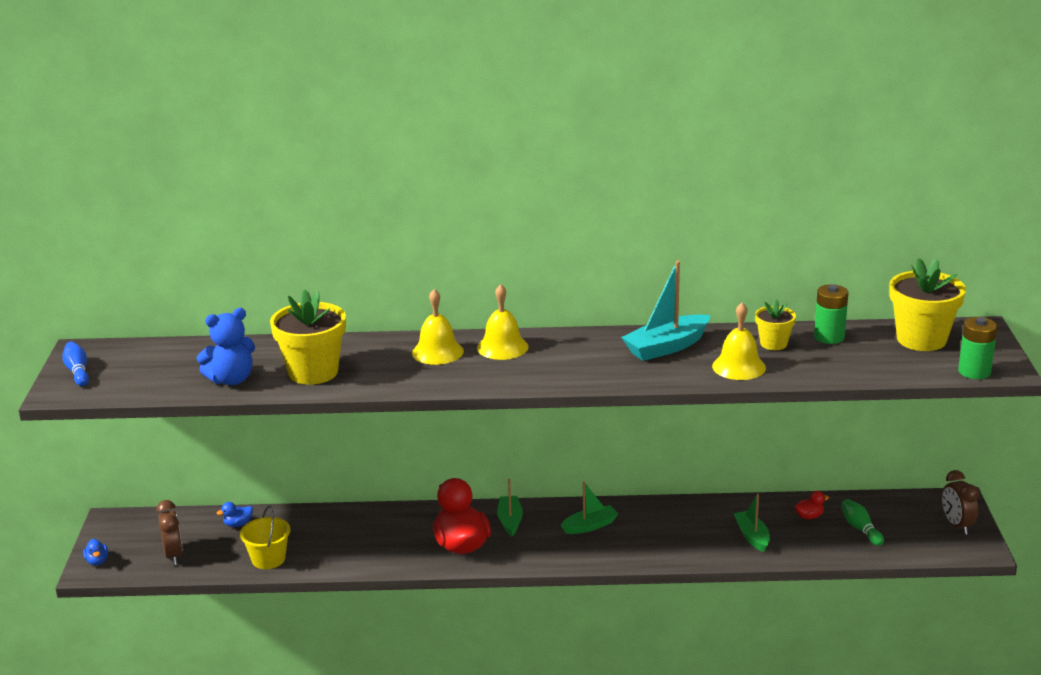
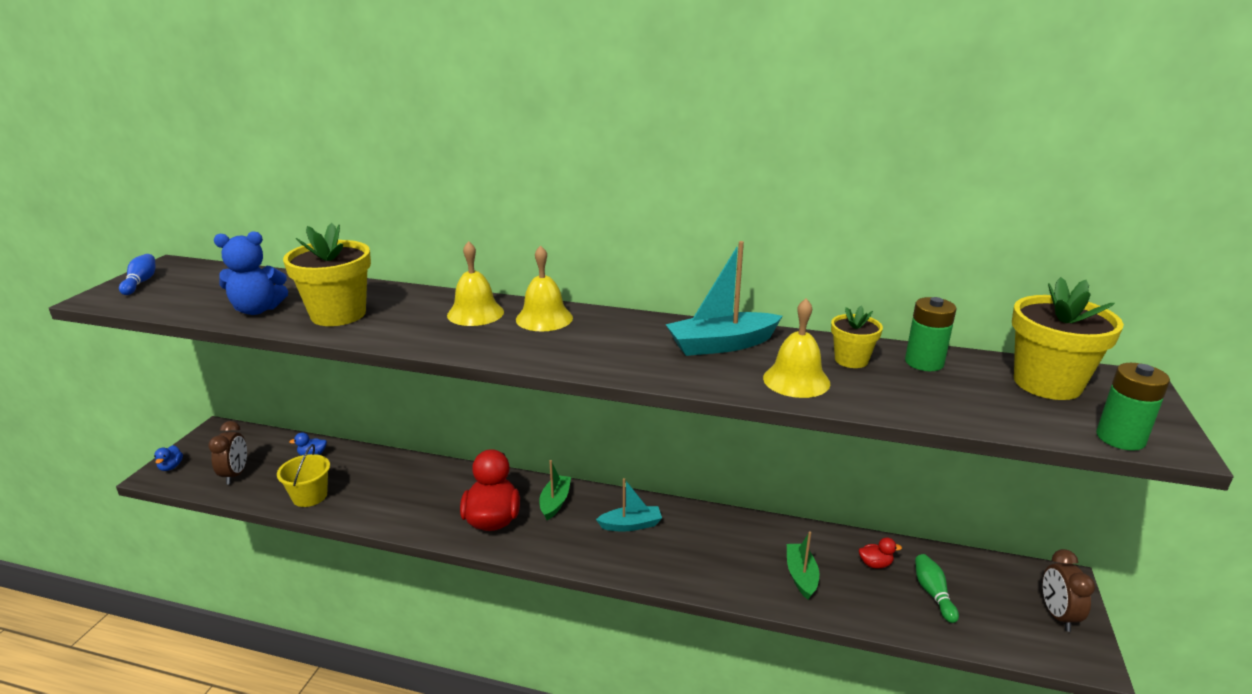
camera: 15 degrees right, 0 degrees up
(590, 526) = (631, 525): green boat -> turquoise boat

